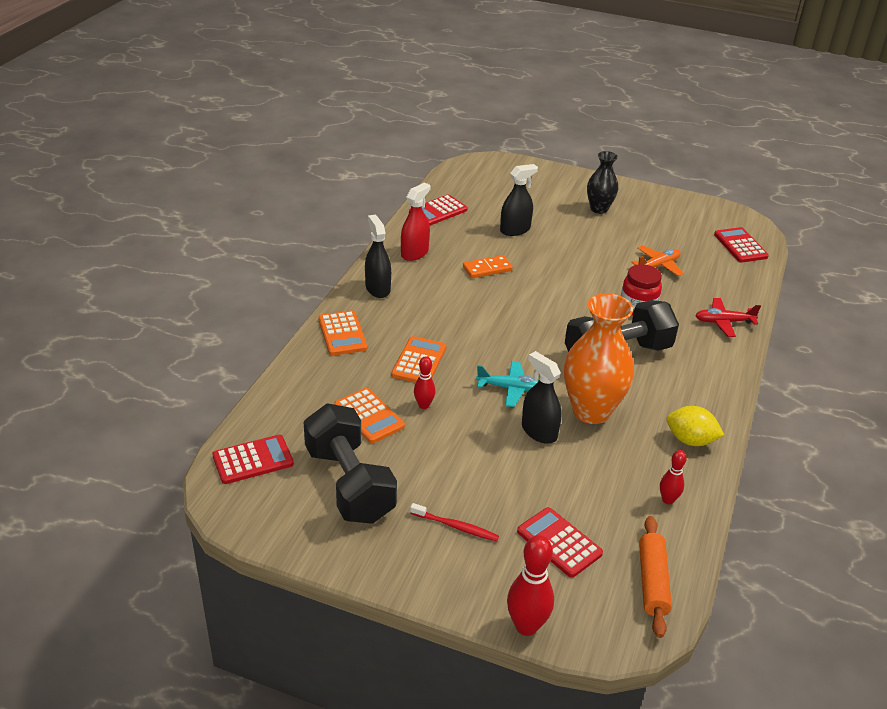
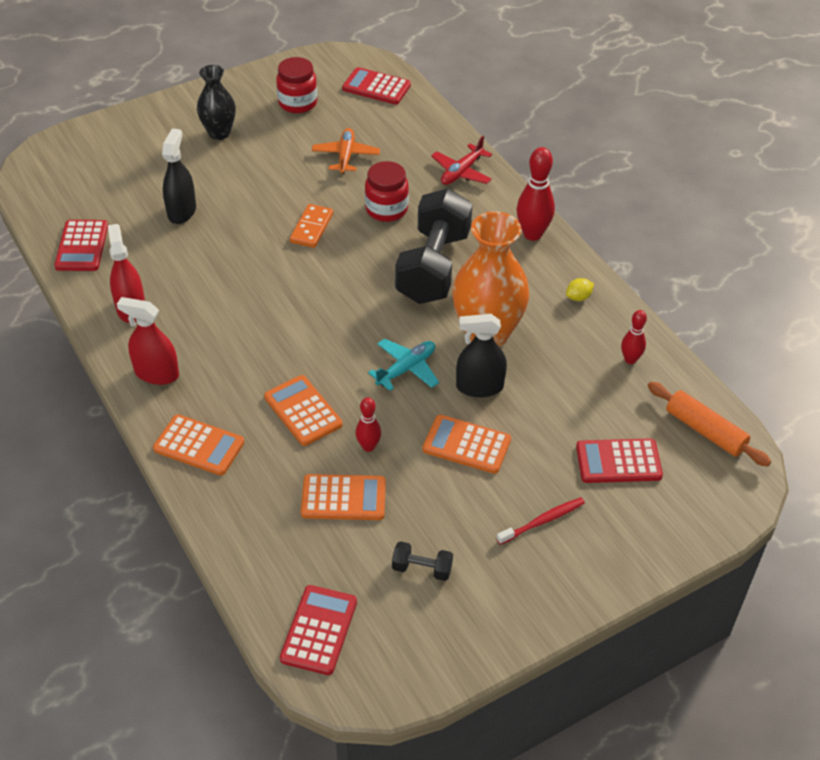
camera: 50 degrees left, 10 degrees up
(349, 484) = (422, 569): black dumbbell -> black dumbbell, size x0.40
(377, 288) = (156, 373): black spray bottle -> red spray bottle
(479, 451) = (466, 445): none -> orange calculator
(487, 269) = (219, 271): orange domino -> orange domino (311, 228)
(526, 626) = (688, 544): red bowling pin -> red bowling pin (532, 234)
(672, 223) = (297, 103): none -> red jar
(690, 440) = (578, 297): yellow lemon -> yellow lemon, size x0.55

